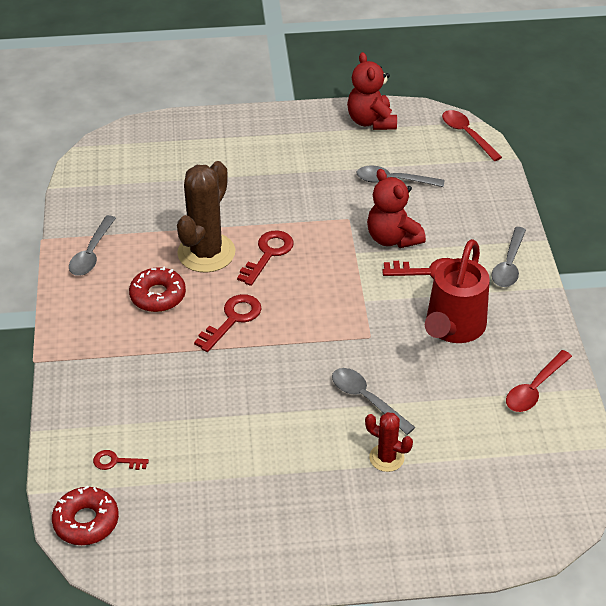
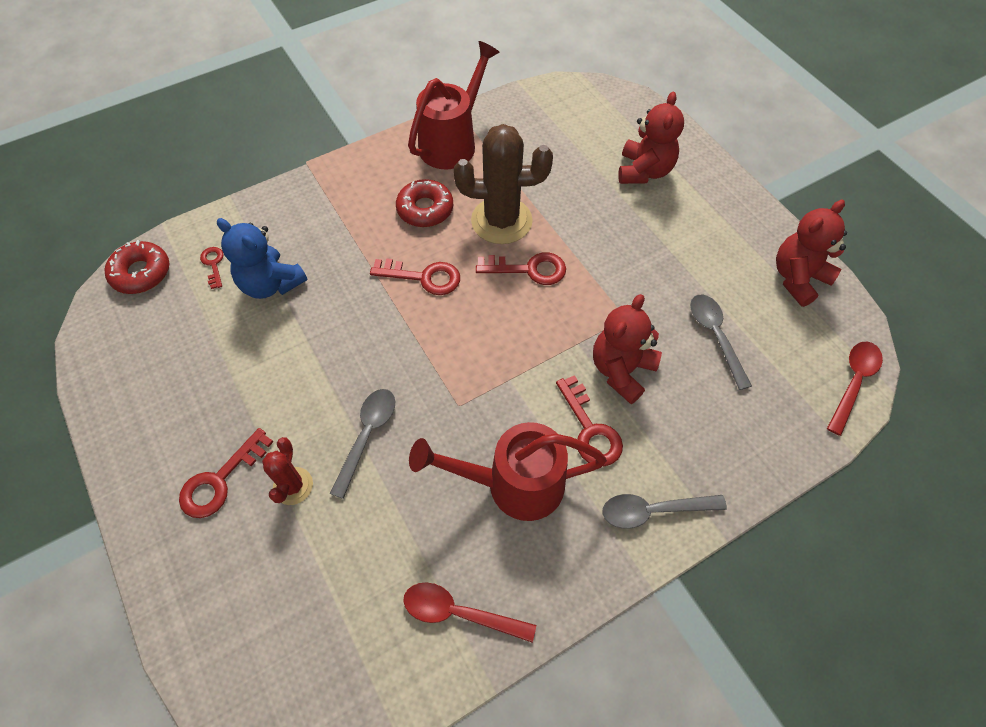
camera: 65 degrees right, 15 degrees up
(91, 253) = (453, 142): grey spoon -> red watering can
(169, 424) = (271, 284): none -> blue teddy bear
(216, 154) = (644, 171): none -> red teddy bear
(356, 505) = (220, 480): none -> red key

